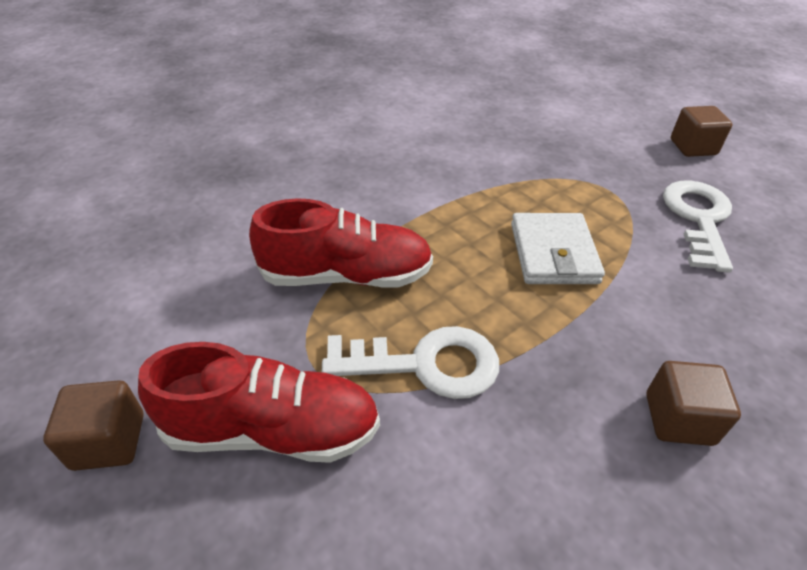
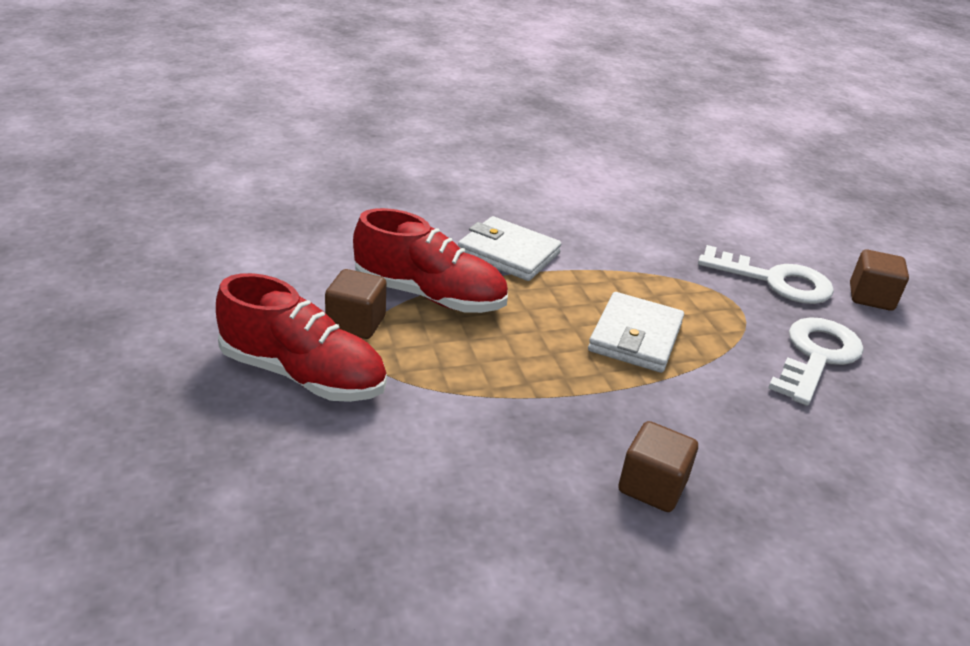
camera: 20 degrees right, 10 degrees down
(109, 441) = (183, 341): brown cube -> brown cube (356, 323)
(390, 201) = (508, 253): none -> white wallet
(425, 364) = (453, 375): white key -> white key (775, 281)

